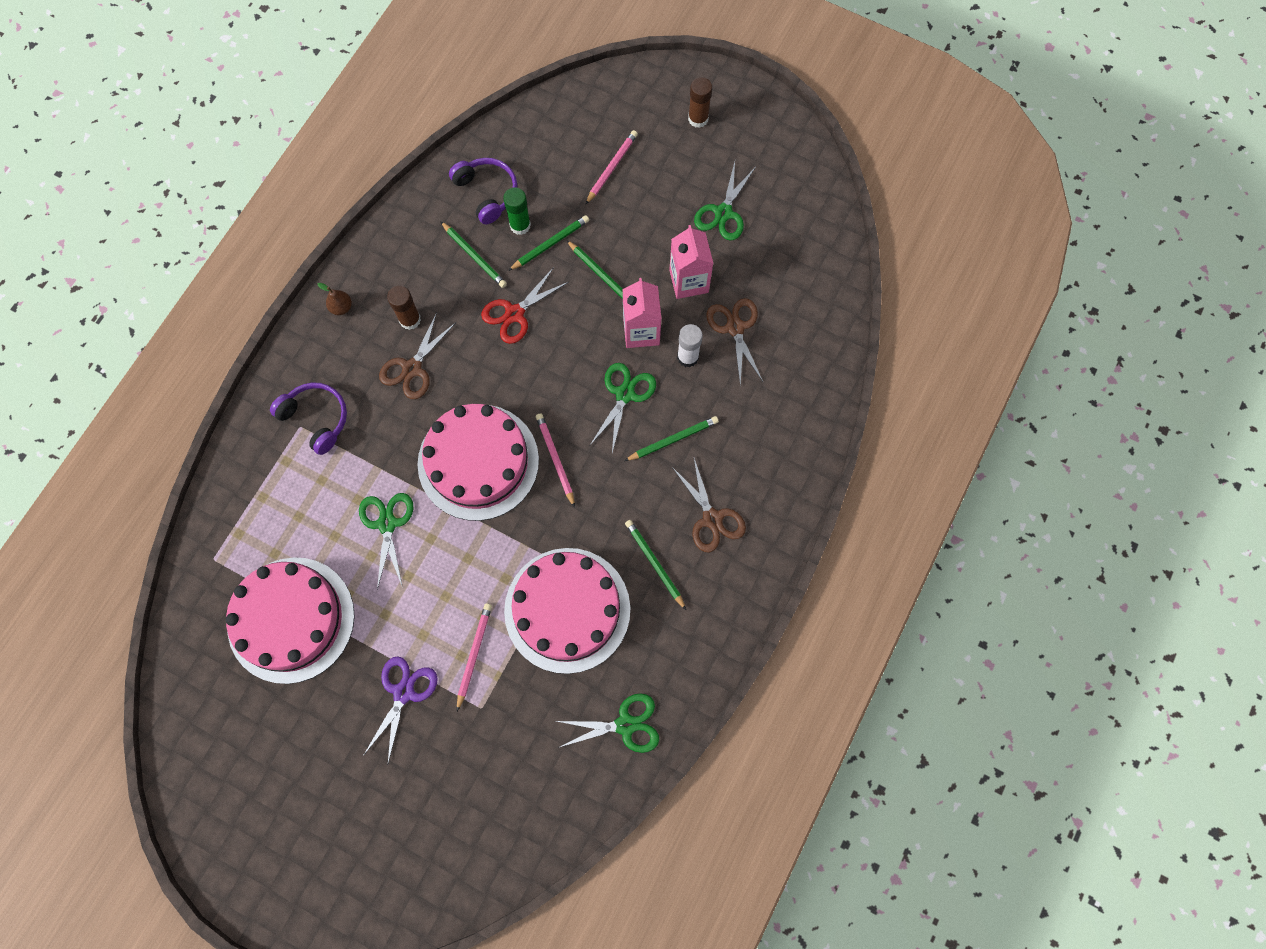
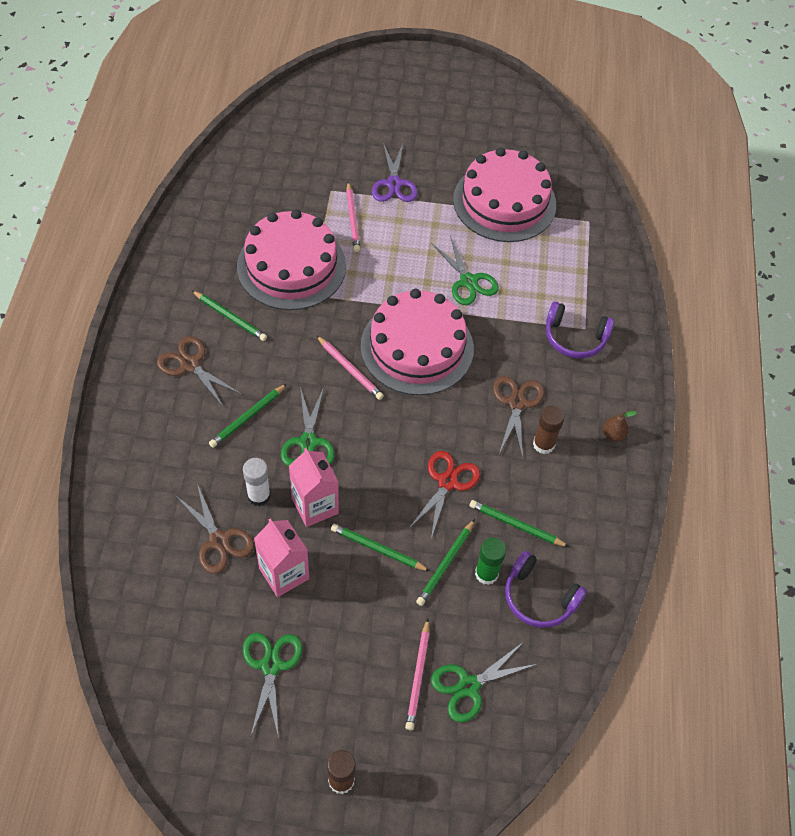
camera: 155 degrees right, 15 degrees down
(625, 725) = (215, 209): green scissors -> green scissors (468, 686)

